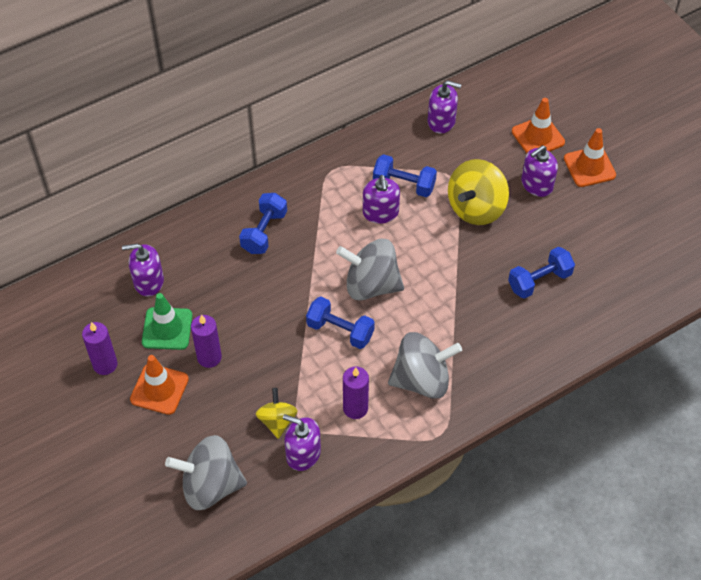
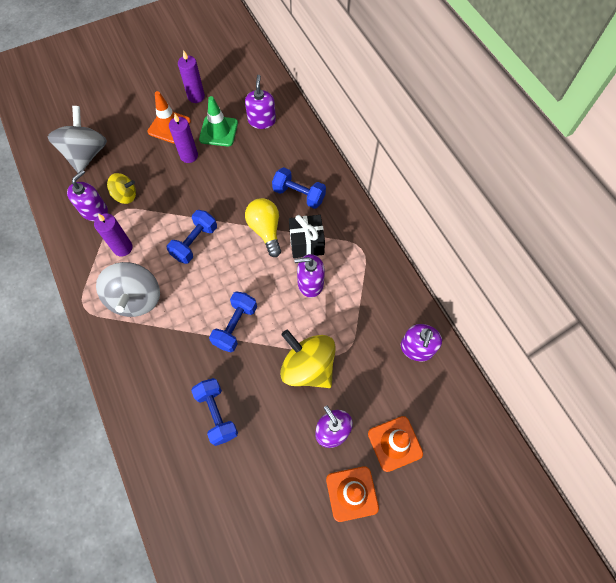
camera: 95 degrees right, 10 degrees up
(316, 260) = (265, 230): none -> yellow light bulb
(330, 219) = (306, 243): none -> black gift
(371, 285) = (235, 269): grey spinning top -> none
(404, 184) = (340, 306): blue dumbbell -> blue dumbbell (235, 326)

